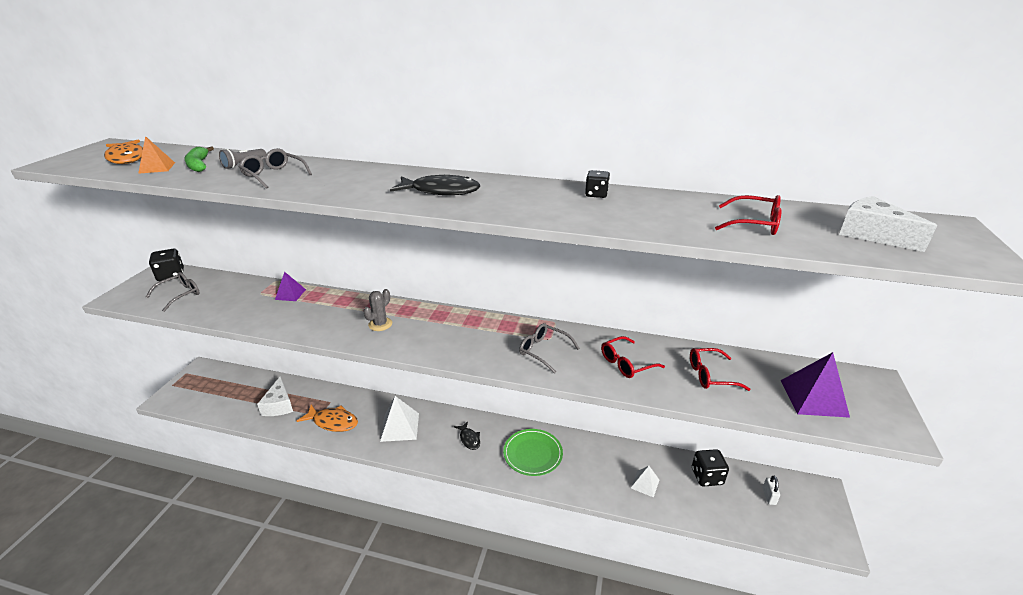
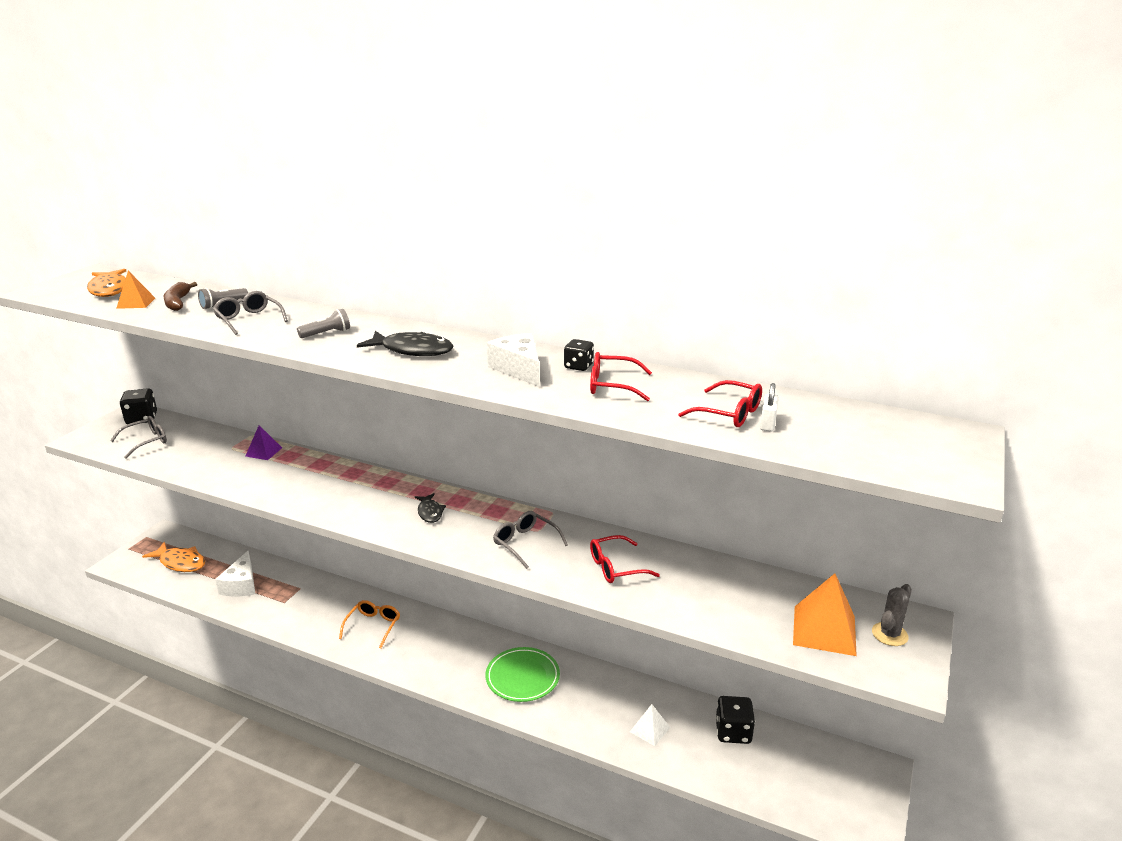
camera: 10 degrees right, 5 degrees down
(199, 165) = (178, 302): green banana -> brown banana
(333, 422) = (297, 611): orange fish -> orange fish (180, 562)
(353, 182) = (327, 333): none -> grey flashlight
(380, 324) = (352, 495): grey cactus -> grey cactus (889, 634)
(400, 427) = (373, 626): white pyramid -> orange glasses
(469, 439) = (451, 650): black fish -> black fish (430, 512)
(710, 375) = (711, 591): red glasses -> red glasses (612, 385)
(769, 496) = (805, 765): white padlock -> white padlock (767, 424)
(813, 398) = (824, 630): purple pyramid -> orange pyramid
(872, 234) = (854, 436): white cheese -> white cheese (519, 369)

